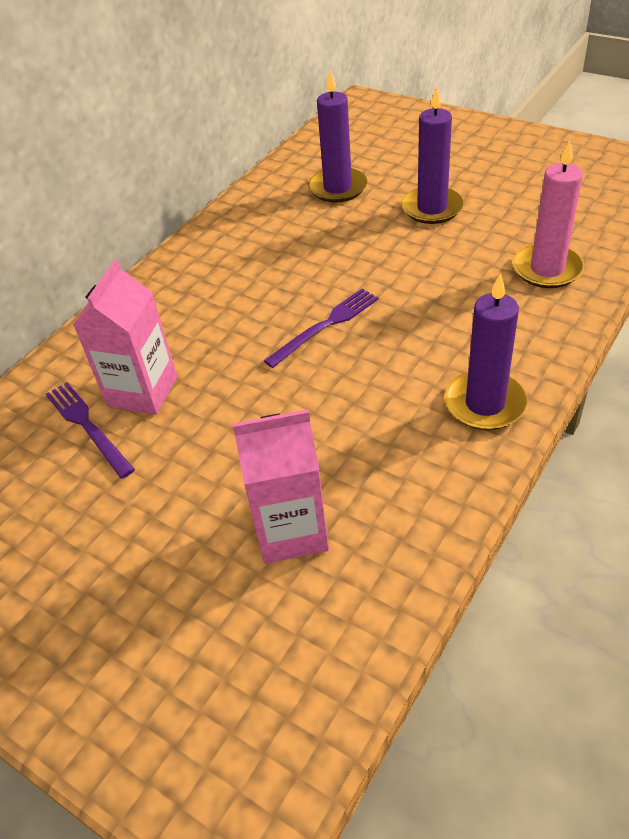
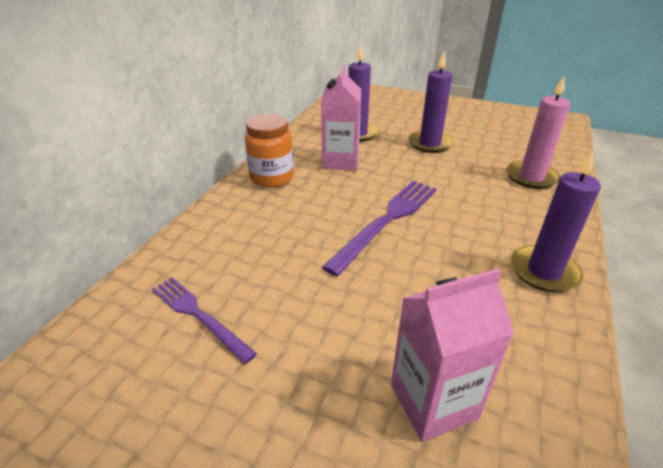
camera: 15 degrees left, 10 degrees down
(142, 392) = (246, 281): pink carton -> pink carton (340, 161)
(205, 257) = (272, 178): none -> orange jar
(325, 325) = (387, 221): purple fork -> purple fork, size x1.55

